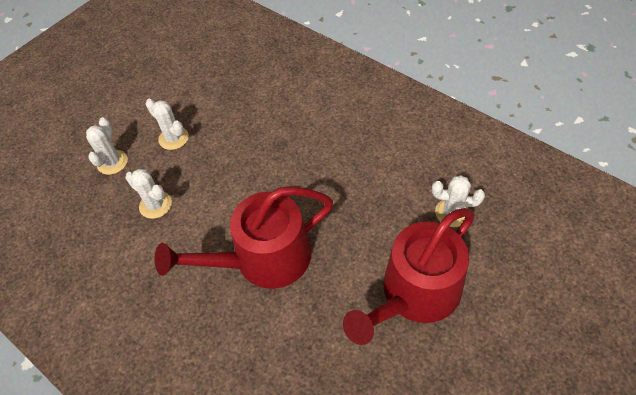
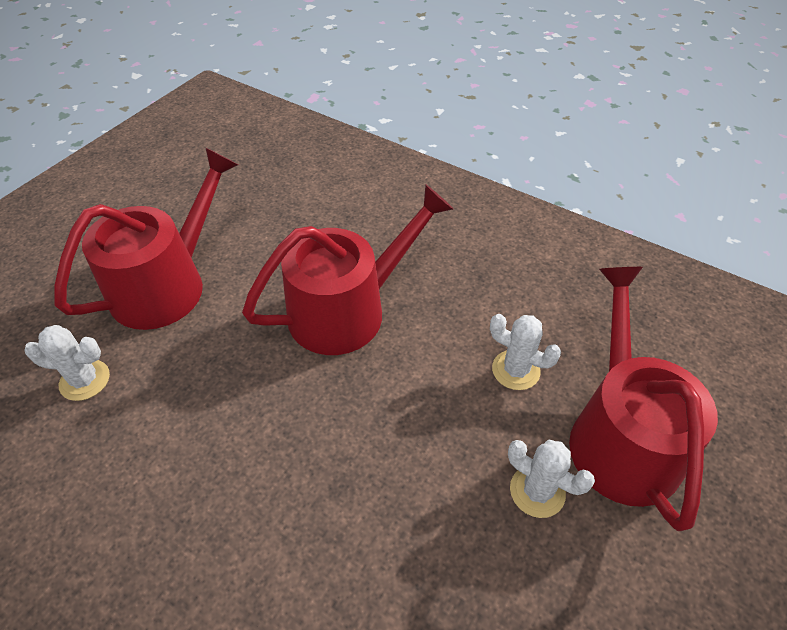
camera: 170 degrees right, 5 degrees down
(112, 162) = (621, 437): white cactus -> red watering can

